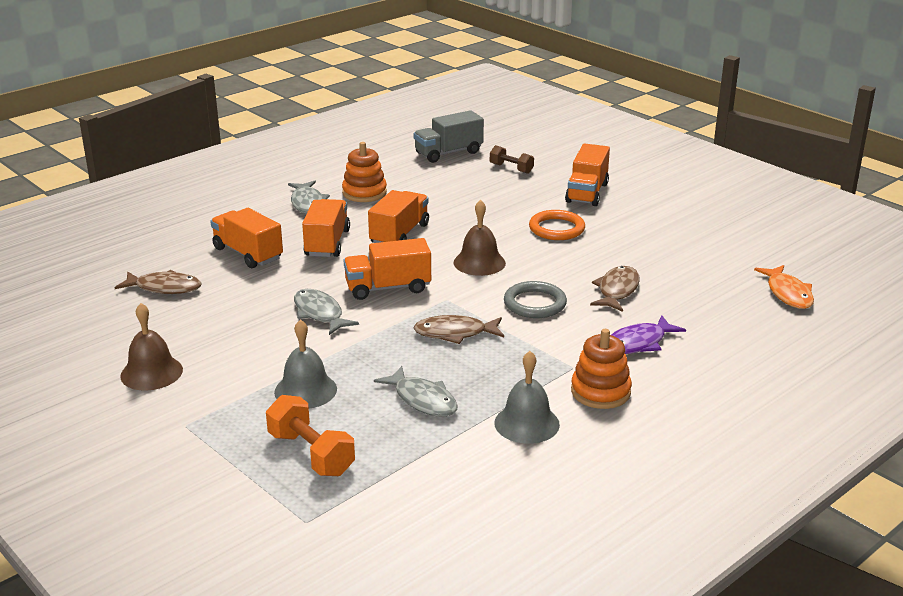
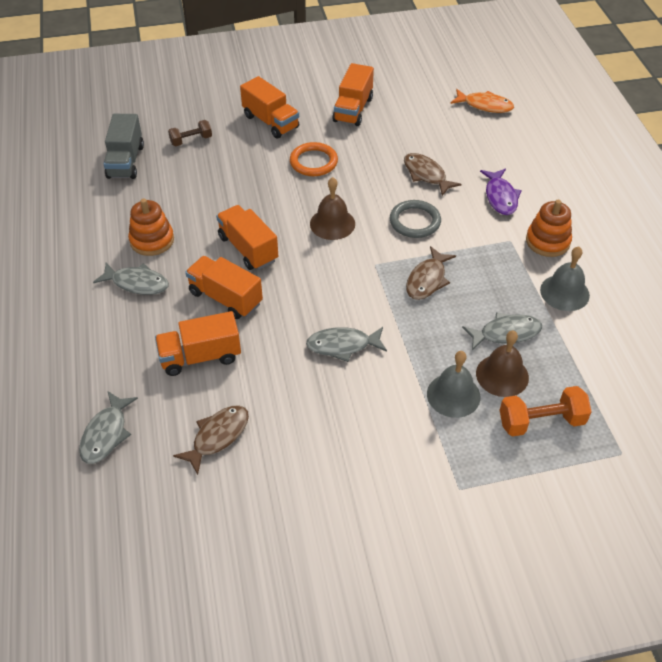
camera: 60 degrees left, 20 degrees up
(135, 243) = (106, 434): none -> grey fish
(151, 373) = (363, 489): brown bell -> brown bell (502, 375)
(388, 288) = (332, 290): orange truck -> orange truck (353, 109)

